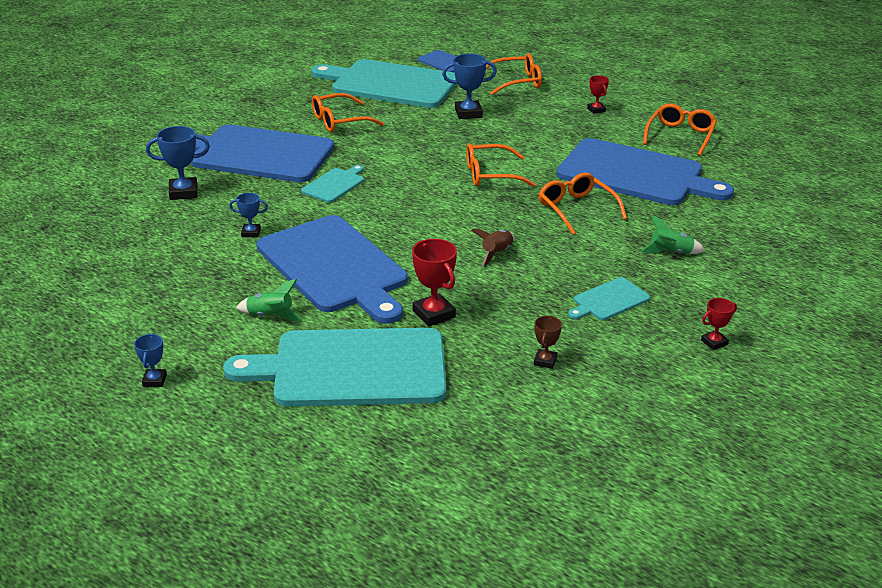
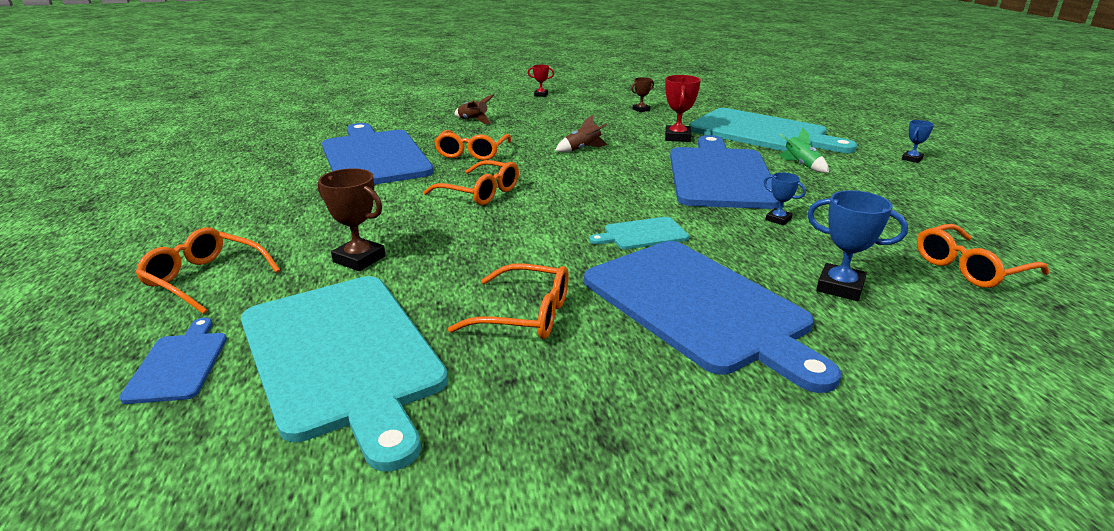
camera: 140 degrees left, 5 degrees down
(468, 113) = (359, 259): blue trophy -> brown trophy
(596, 110) = (243, 211): red trophy -> none
(609, 300) = (558, 116): turquoise cutting board -> none
(671, 253) = (473, 120): green rocket -> brown rocket
(680, 136) = (262, 167): orange glasses -> orange glasses (970, 267)

